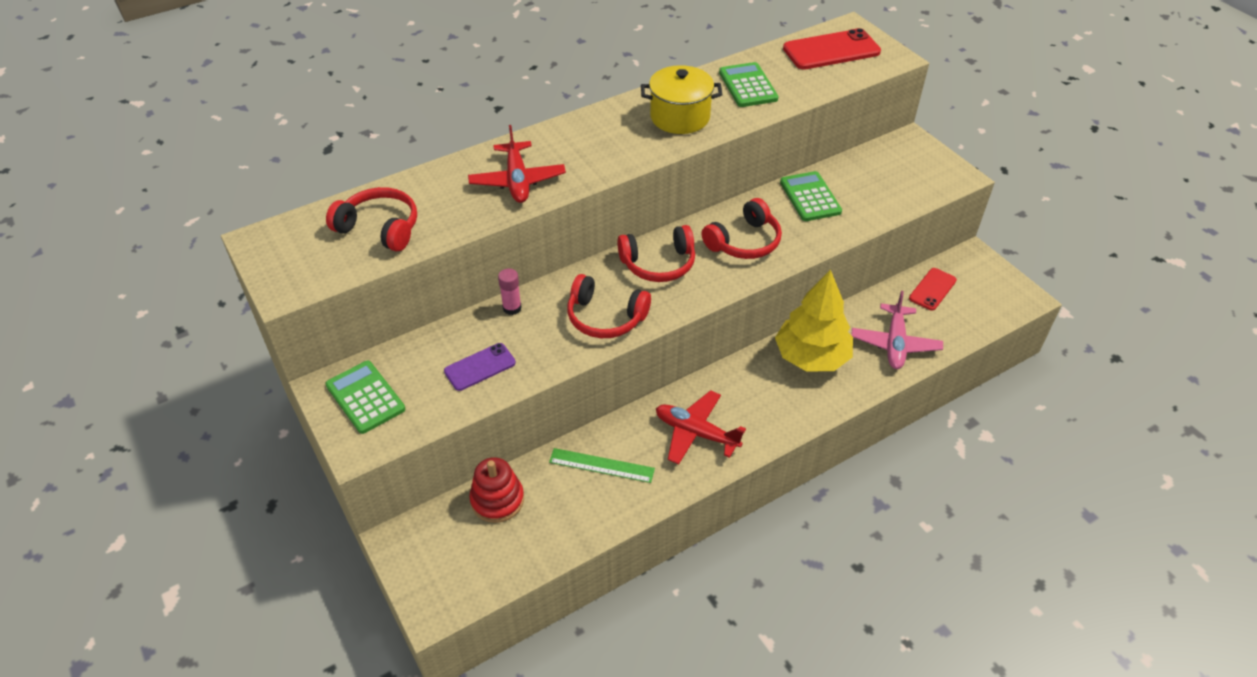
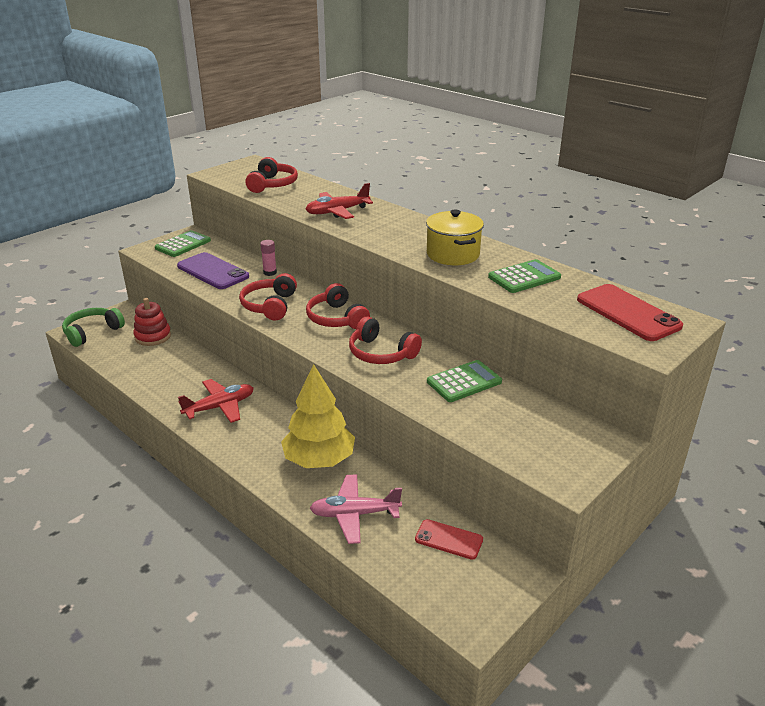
camera: 75 degrees right, 15 degrees down
(450, 581) = (92, 332): none -> green headphones
(480, 367) = (212, 271): purple phone -> purple phone, size x1.67
(601, 465) = (184, 370): green ruler -> none
(696, 433) = (220, 407): red plane -> red plane turned 45 degrees clockwise

